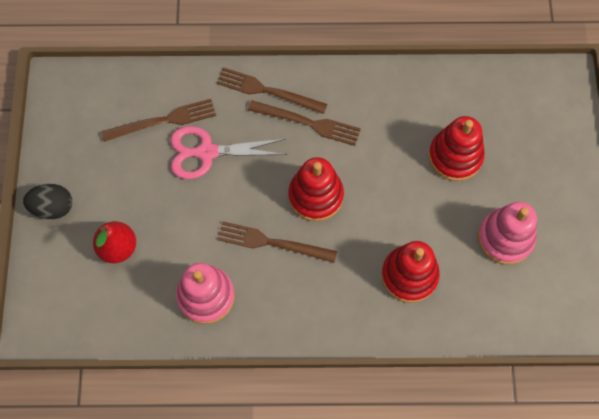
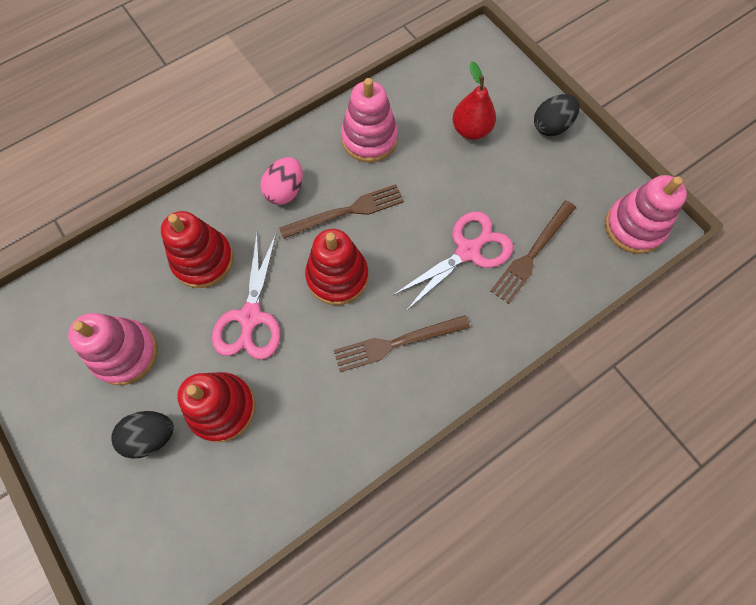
camera: 145 degrees right, 0 degrees up
(75, 92) = (634, 227): none -> pink stacking toy
(267, 91) = (462, 350): brown fork -> none
(308, 294) = (285, 191): none -> pink egg
(399, 206) = (250, 317): none -> pink scissors
(513, 168) = (151, 436): none -> black egg

